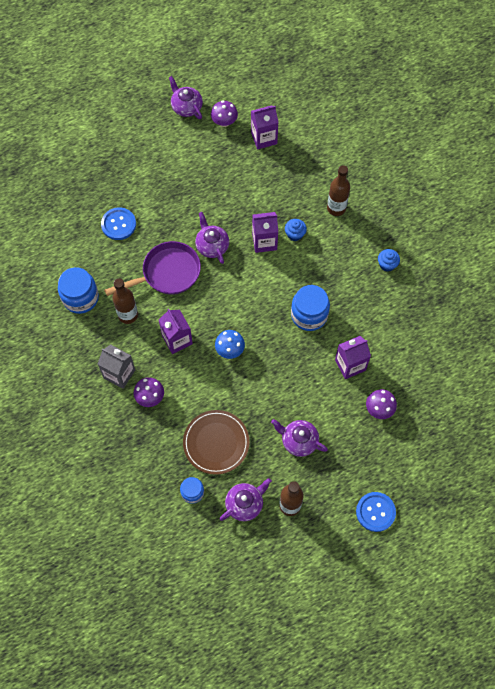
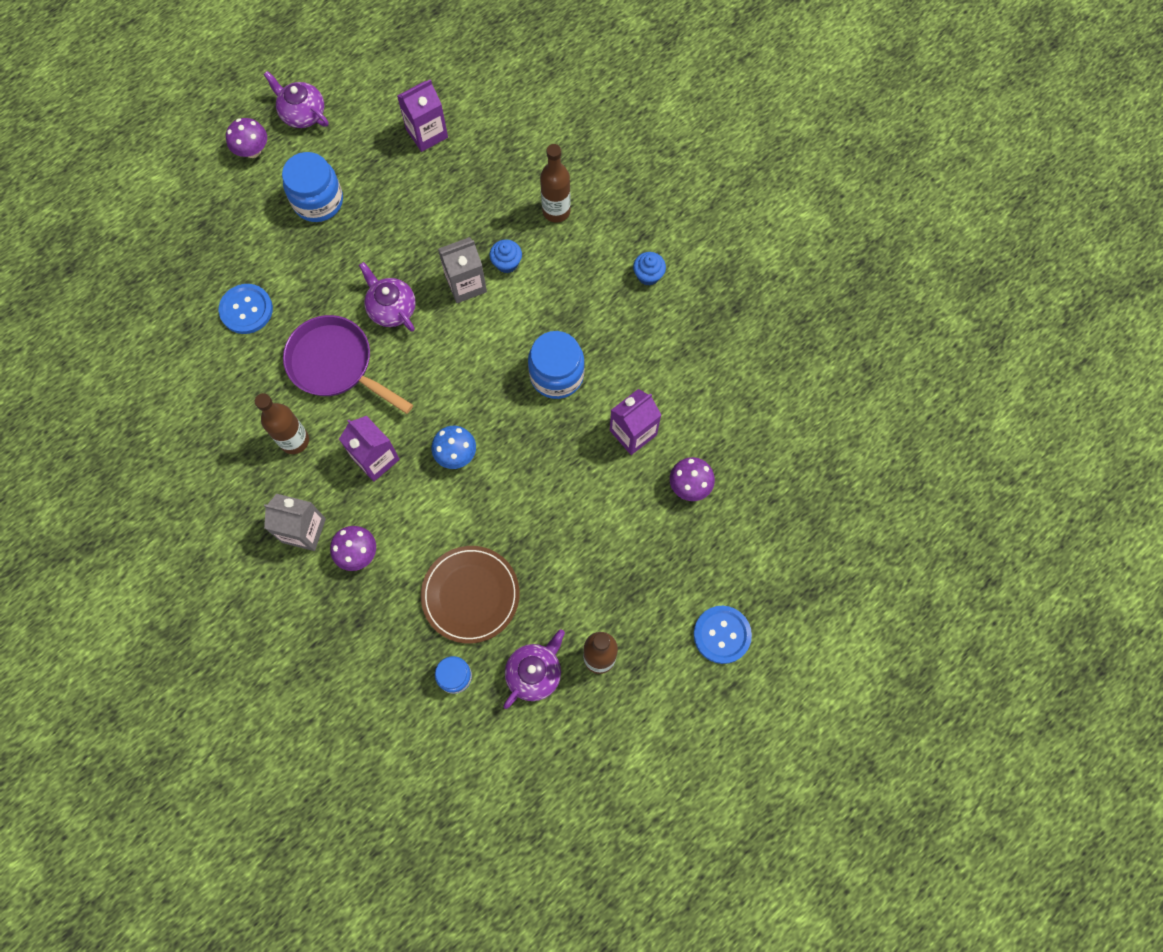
camera: 15 degrees left, 5 degrees up
(80, 298) = (217, 432): blue jar -> blue jar (318, 201)
(167, 273) = (336, 365): purple pan -> purple pan turned 105 degrees counterclockwise
(224, 122) = (363, 123): purple mushroom -> purple mushroom (252, 150)
(264, 241) = (466, 284): purple carton -> grey carton
(298, 441) = (588, 561): purple teapot -> none

